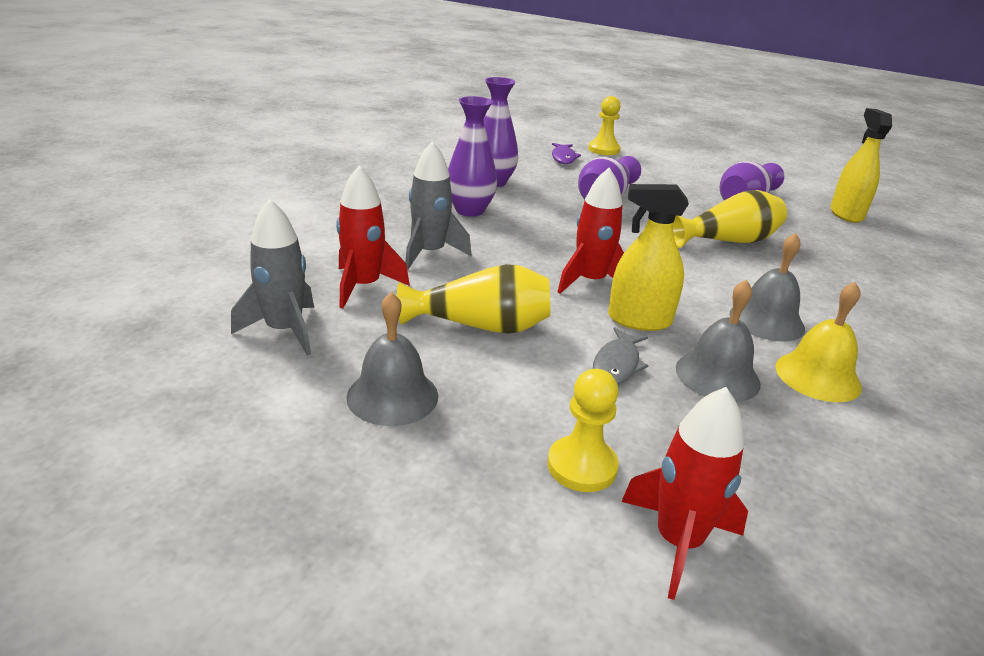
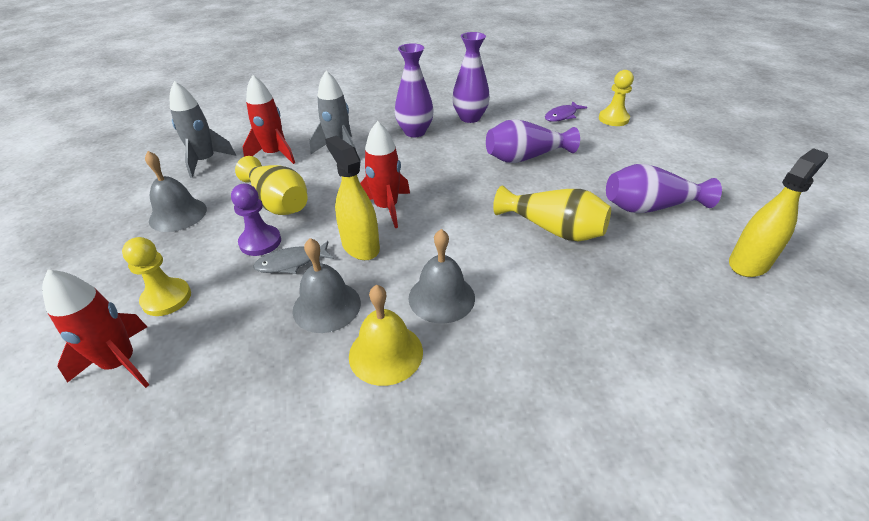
camera: 50 degrees right, 10 degrees up
(549, 366) = (260, 242): none -> purple pawn

